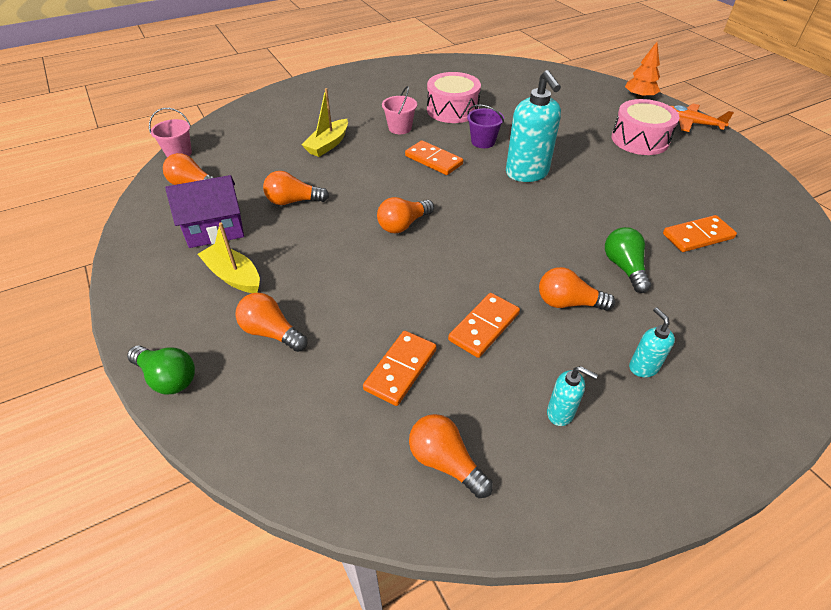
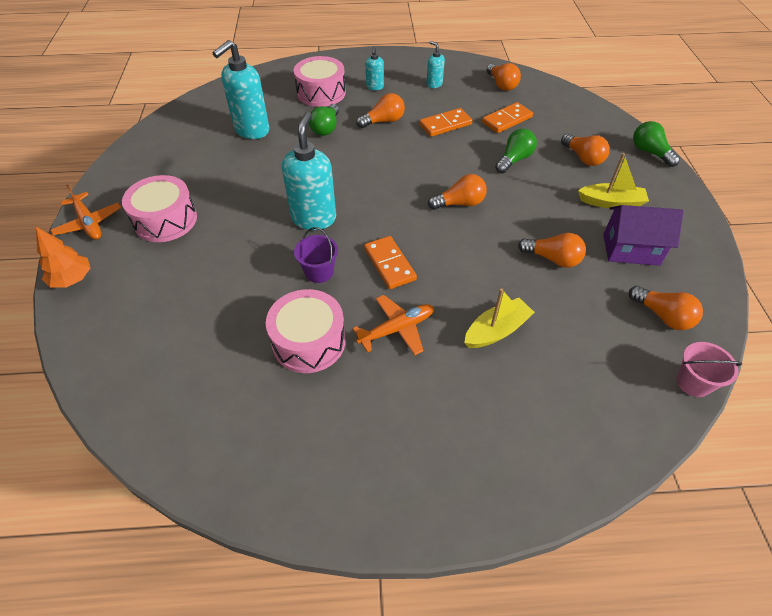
camera: 155 degrees left, 5 degrees up
(233, 276) = (611, 202): yellow boat -> yellow boat turned 60 degrees counterclockwise
(364, 298) = (514, 160): none -> green light bulb
(400, 128) = (396, 329): pink bucket -> orange plane
(568, 303) = (383, 121): orange light bulb -> orange light bulb turned 60 degrees counterclockwise
(698, 236) = (251, 130): orange domino -> turquoise soap dispenser
(700, 324) = (321, 93): none -> pink drum

